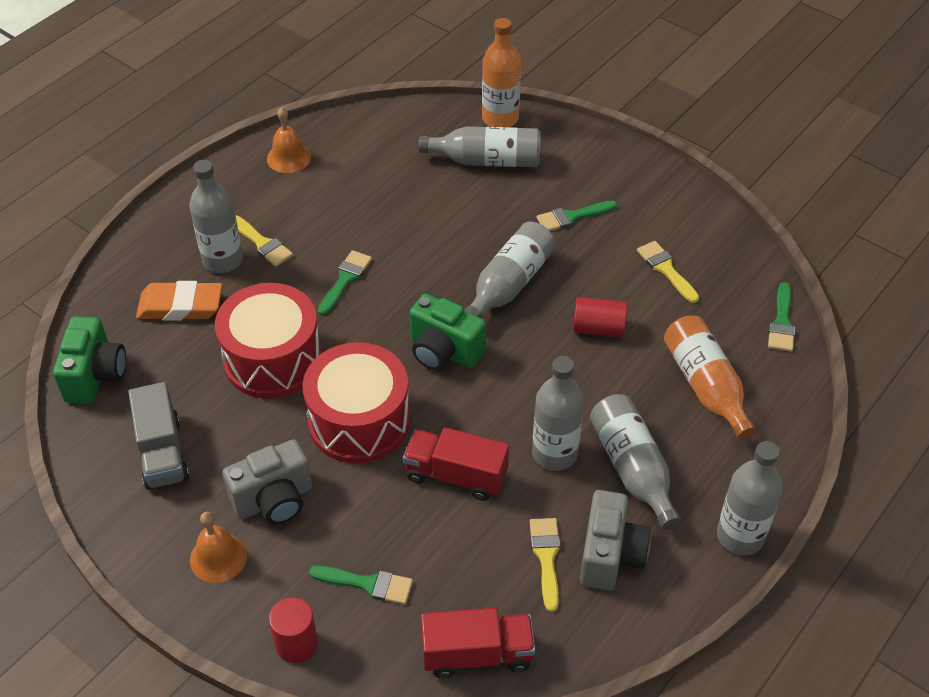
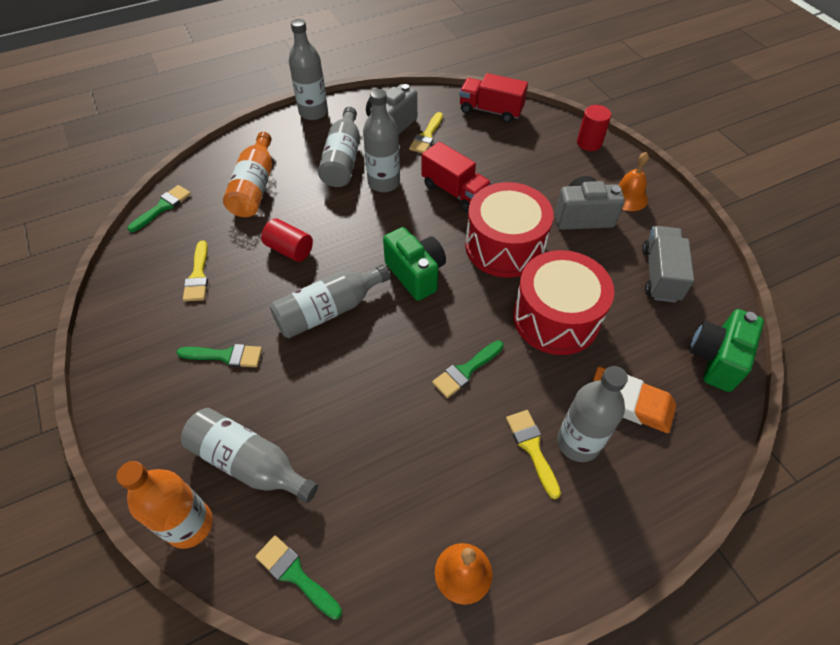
camera: 155 degrees left, 5 degrees up
(367, 584) = (537, 156): green brush -> green brush (295, 574)

